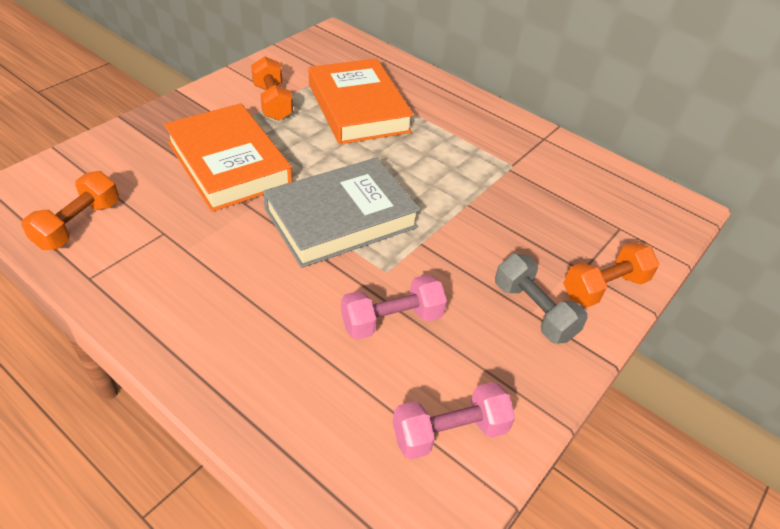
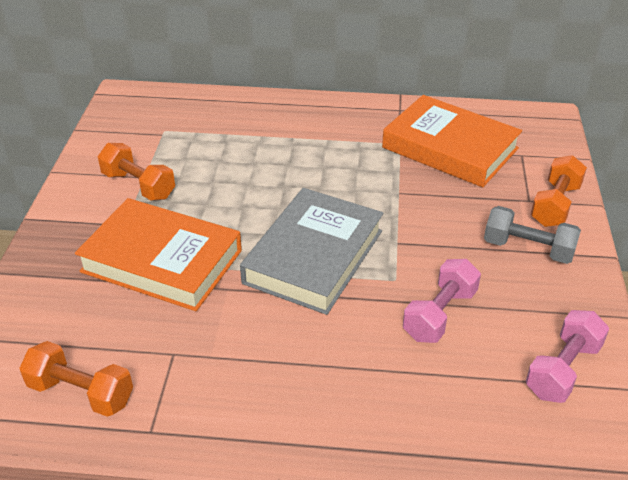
camera: 30 degrees left, 5 degrees down
(78, 225) = (81, 393): orange dumbbell -> orange dumbbell turned 60 degrees counterclockwise
(358, 108) = (223, 154): orange book -> orange book (450, 148)

